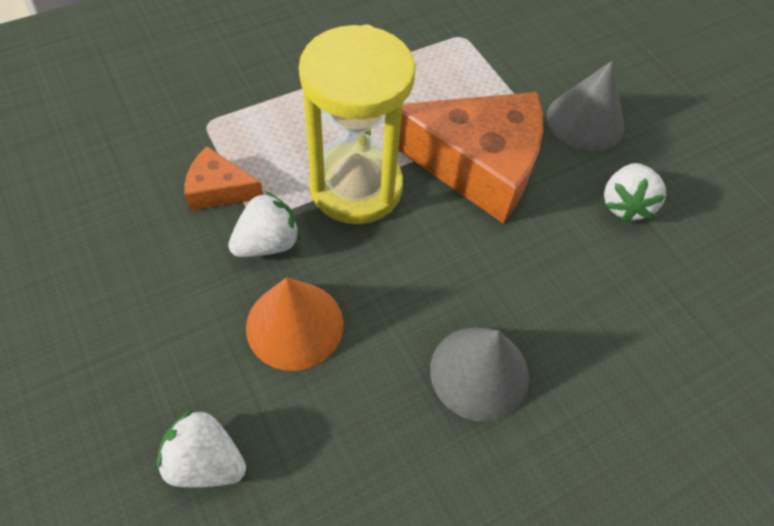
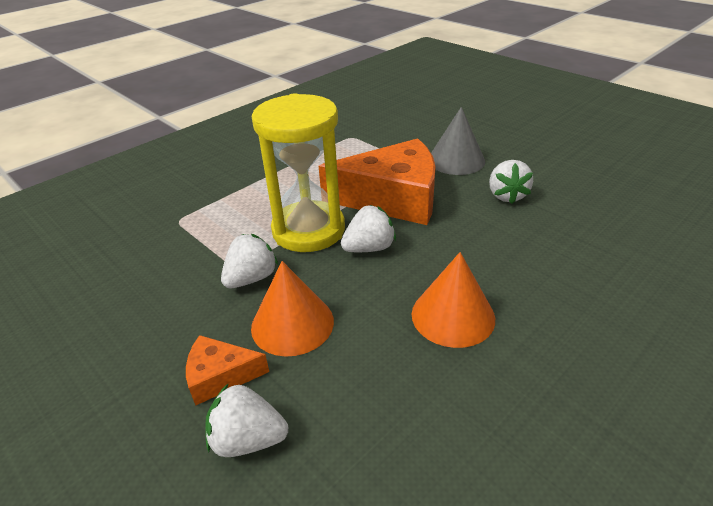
camera: 10 degrees left, 20 degrees down
(219, 189) = (200, 256): orange cheese -> orange cheese (220, 376)
(419, 239) = (369, 248): none -> white strawberry
(479, 372) = (453, 315): grey cone -> orange cone

